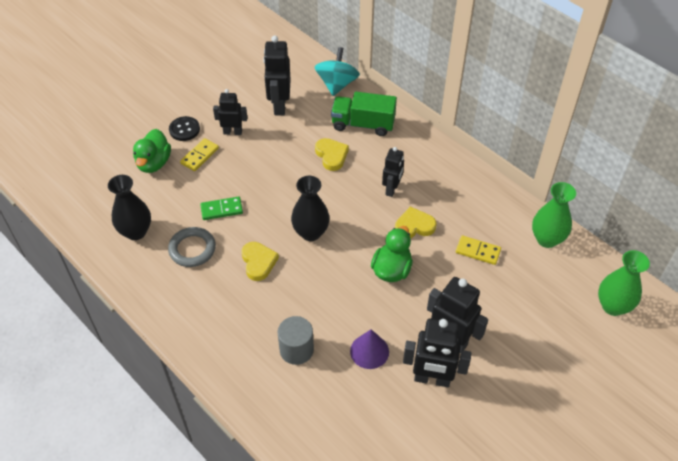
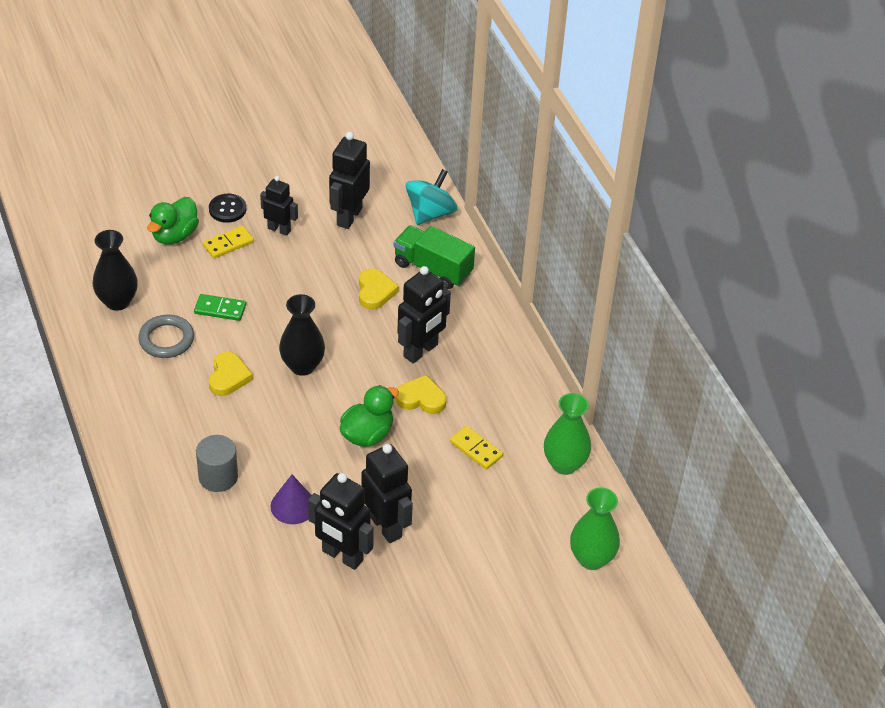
camera: 20 degrees right, 5 degrees down
(392, 189) = (421, 351): black robot -> black robot, size x1.56

